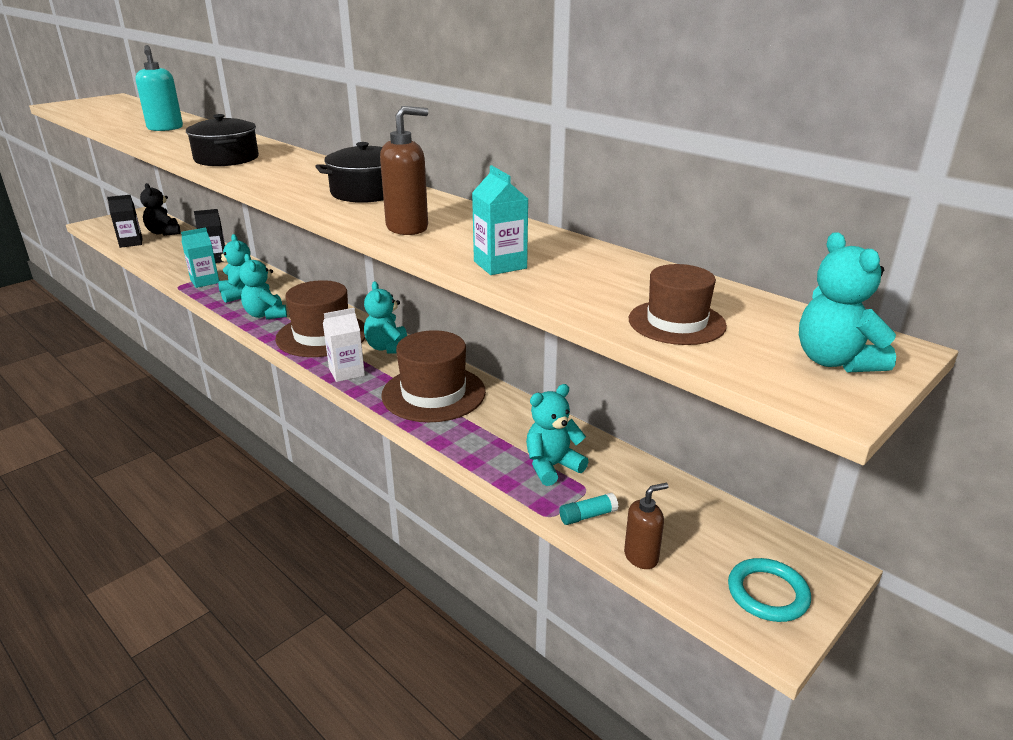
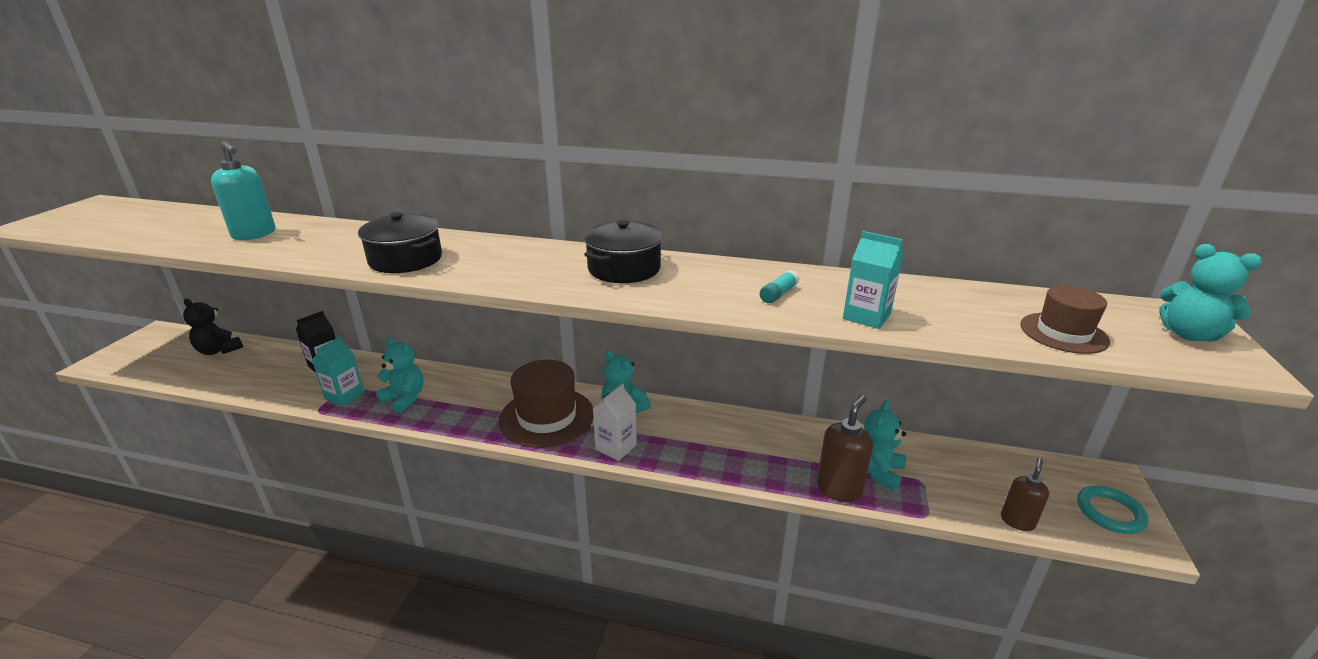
camera: 30 degrees left, 0 degrees up
(131, 243) = (187, 374): black carton -> none
(266, 315) = (461, 413): turquoise teddy bear -> none
(407, 228) = (730, 298): brown soap dispenser -> brown soap dispenser (839, 489)
(433, 393) = (715, 440): brown hat -> none
(587, 516) = (949, 504): turquoise glue stick -> turquoise glue stick (778, 294)

